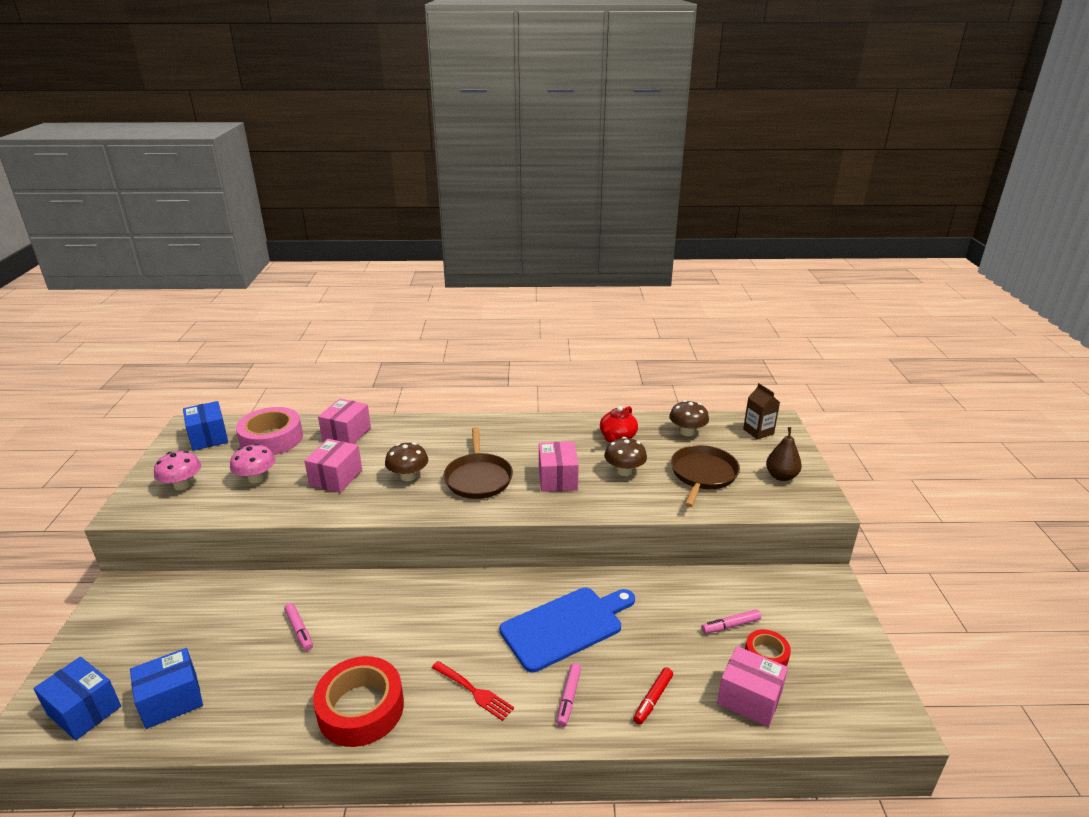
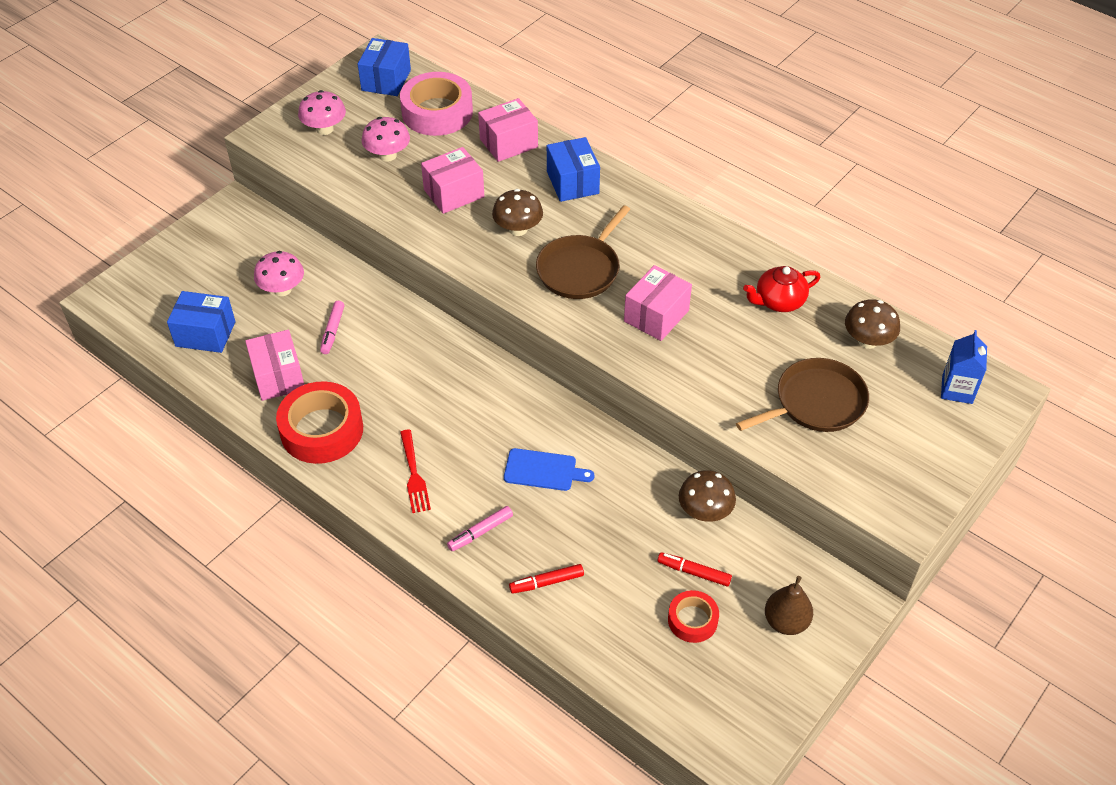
camera: 40 degrees right, 20 degrees up
(84, 710) = (148, 304): blue box -> blue box (572, 182)
(222, 625) = (282, 289): none -> pink mushroom
(565, 626) = (543, 470): blue cutting board -> blue cutting board, size x0.55
(624, 471) = (735, 348): brown mushroom -> brown mushroom (705, 511)
(730, 625) = (694, 572): pink marker -> red marker
(749, 698) = (629, 642): pink box -> pink box (278, 377)
(758, 431) = (957, 389): brown carton -> blue carton
(781, 476) = (904, 459): brown pear -> brown pear (786, 622)

